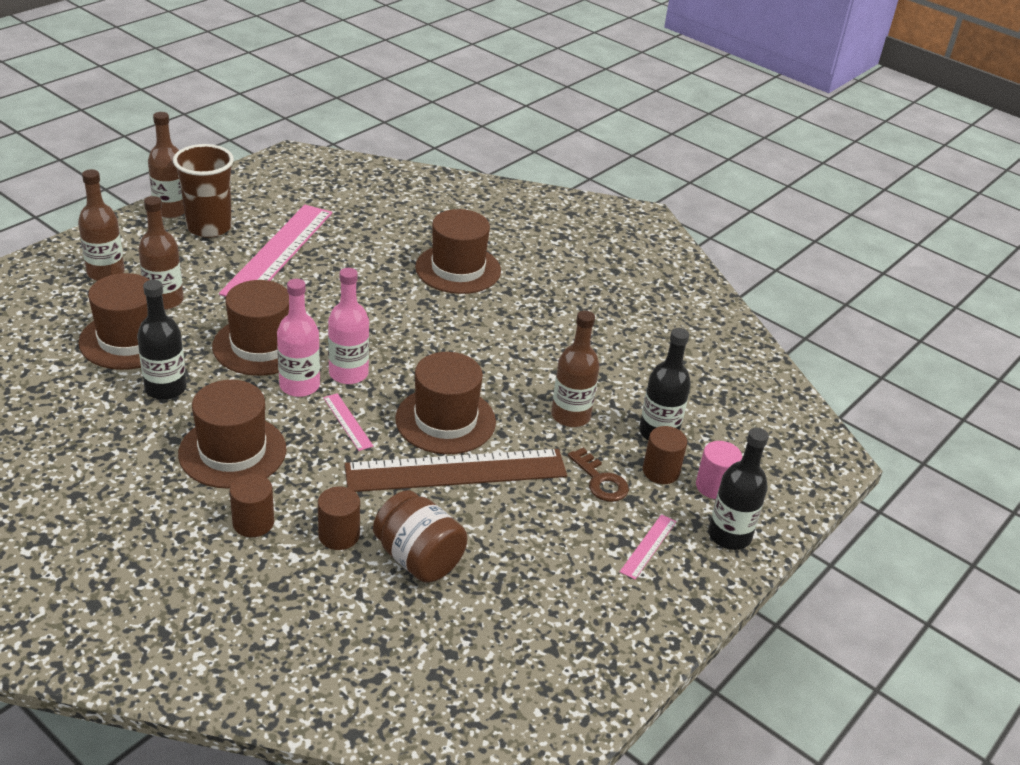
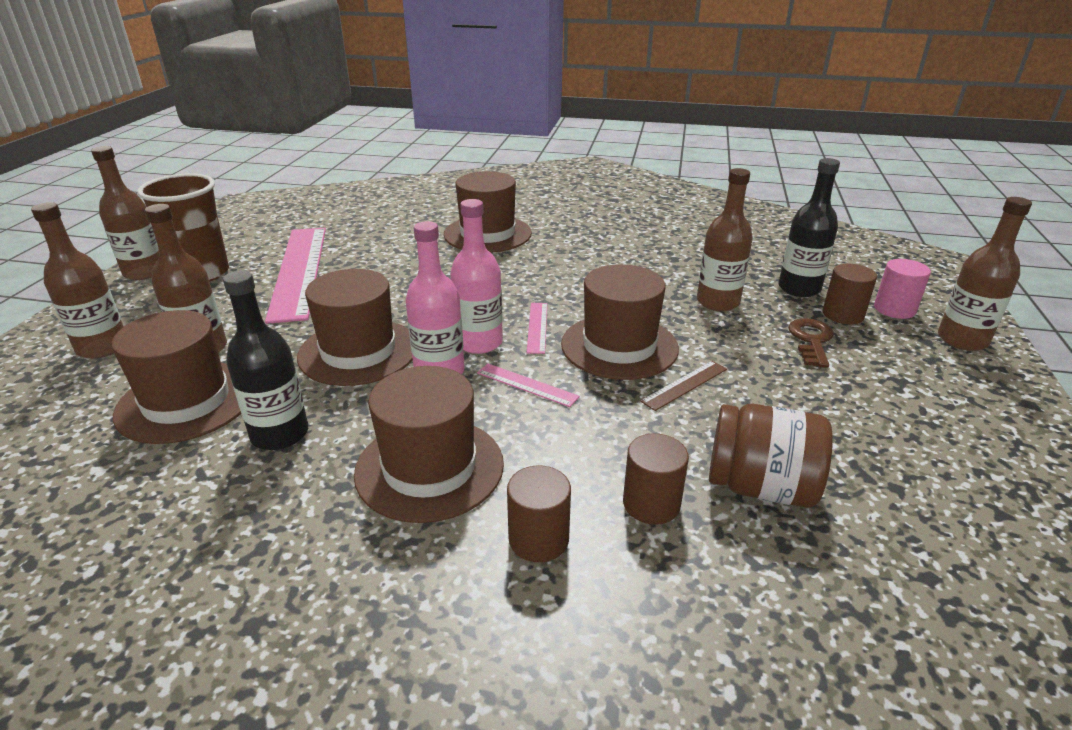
camera: 25 degrees left, 5 degrees down
(456, 471) = (685, 385): brown ruler -> brown ruler, size x0.41
(600, 480) = (811, 340): brown key -> brown key turned 105 degrees counterclockwise
(648, 546) = (924, 375): pink ruler -> pink ruler (537, 327)
(729, 535) = (962, 340): black bottle -> brown bottle

